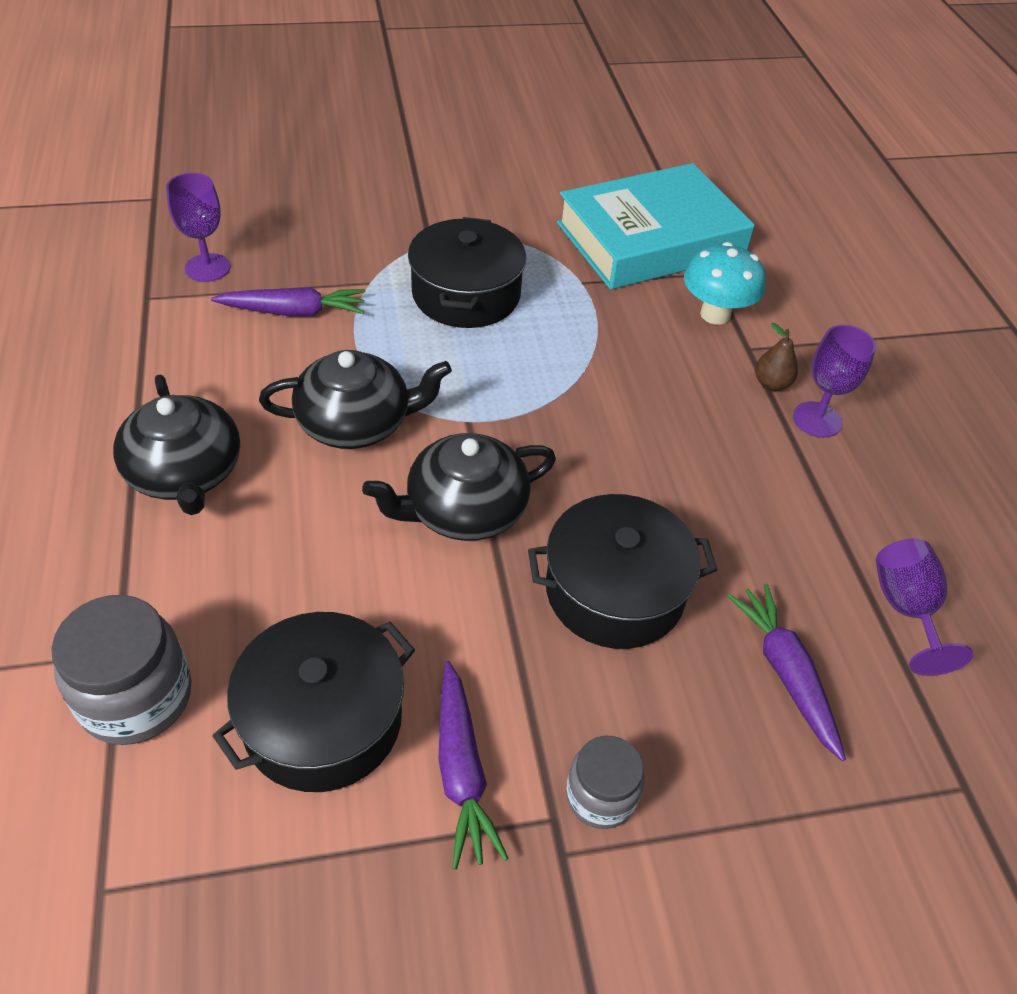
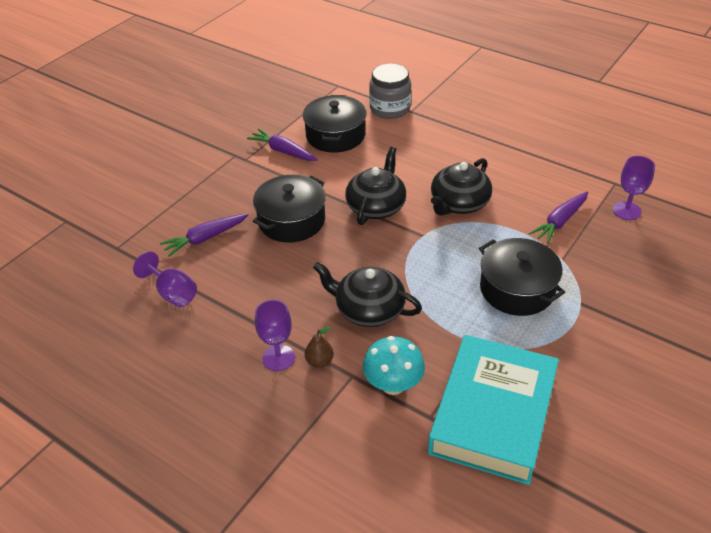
camera: 140 degrees right, 5 degrees down
(185, 473) = (479, 151): black teapot -> black teapot (368, 309)
(600, 796) = (237, 171): grey jar -> none
(785, 673) = (205, 238): purple carrot -> purple carrot turned 120 degrees clockwise

